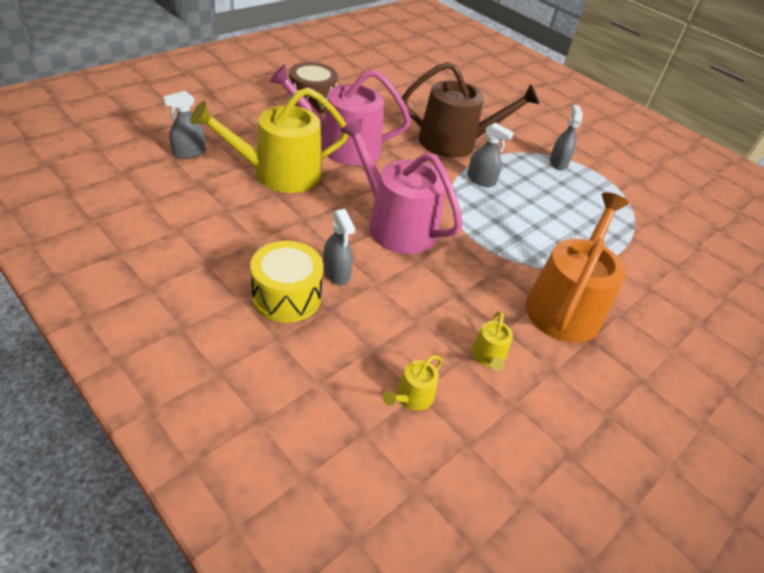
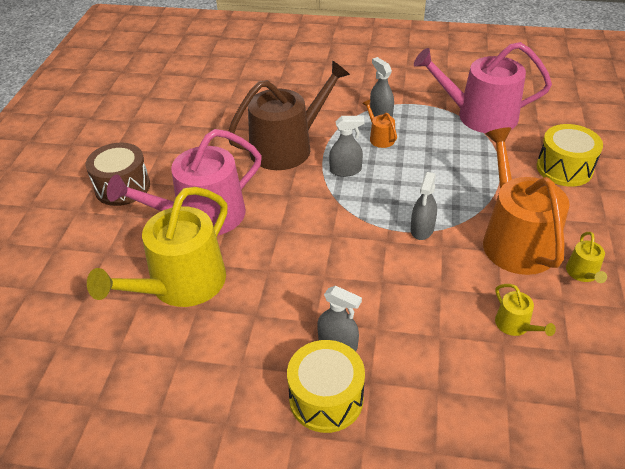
camera: 30 degrees left, 0 degrees up
(189, 152) = (71, 325): grey spray bottle -> grey spray bottle (422, 229)
(395, 224) = (330, 261): pink watering can -> pink watering can (479, 116)
(412, 397) = (507, 404): yellow watering can -> yellow watering can (583, 273)
(537, 176) = (380, 138): none -> orange watering can
(681, 289) = (564, 168): none -> yellow drum

